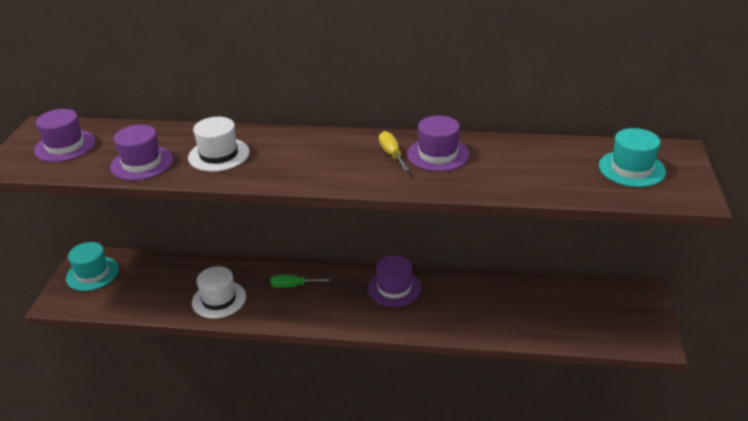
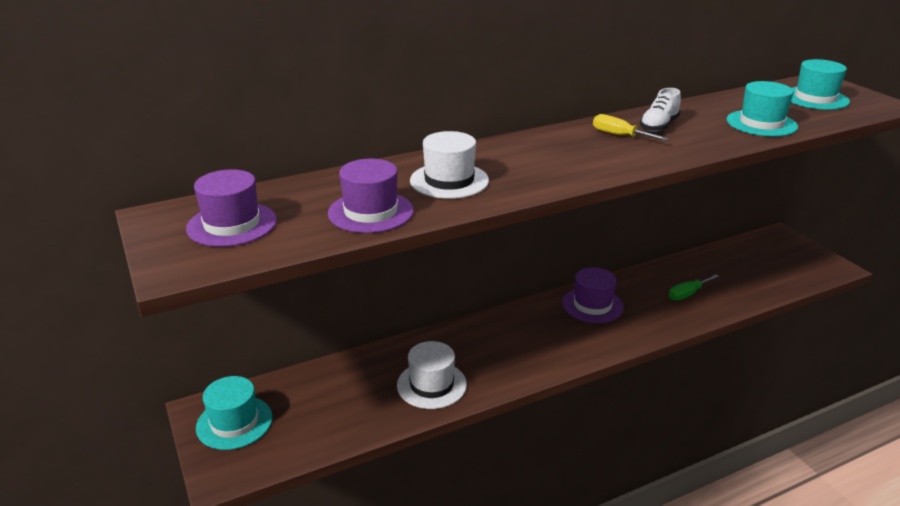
camera: 35 degrees left, 5 degrees down
(293, 286) = (494, 340): green screwdriver -> green screwdriver (687, 294)
(438, 154) = (659, 126): purple hat -> white shoe
(529, 179) = (761, 123): none -> turquoise hat

